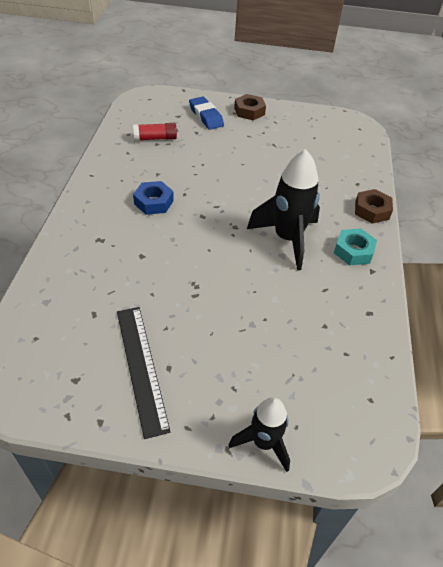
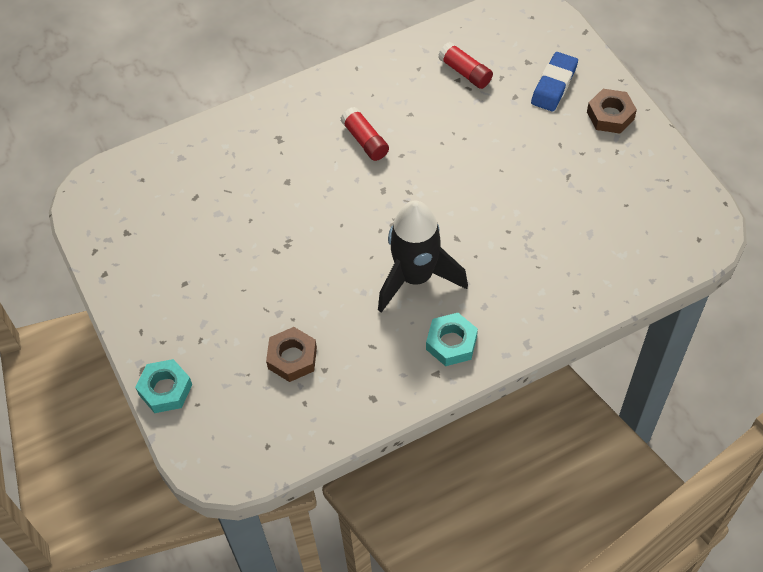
camera: 60 degrees right, 10 degrees up
(141, 367) = (170, 265): black ruler -> none
(153, 202) = (365, 140): blue nut -> red glue stick
(263, 443) = (165, 389): black rocket -> turquoise nut
(371, 210) = (538, 328): brown nut -> brown nut (292, 358)

